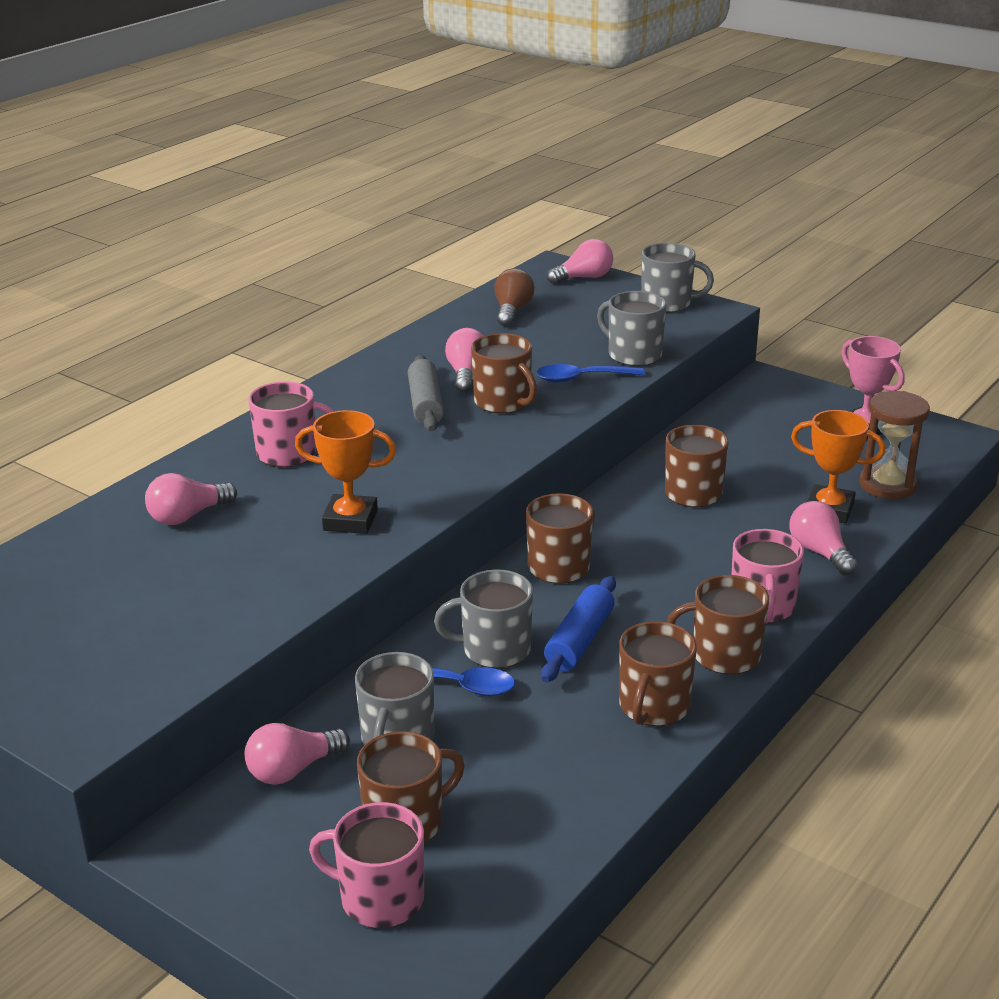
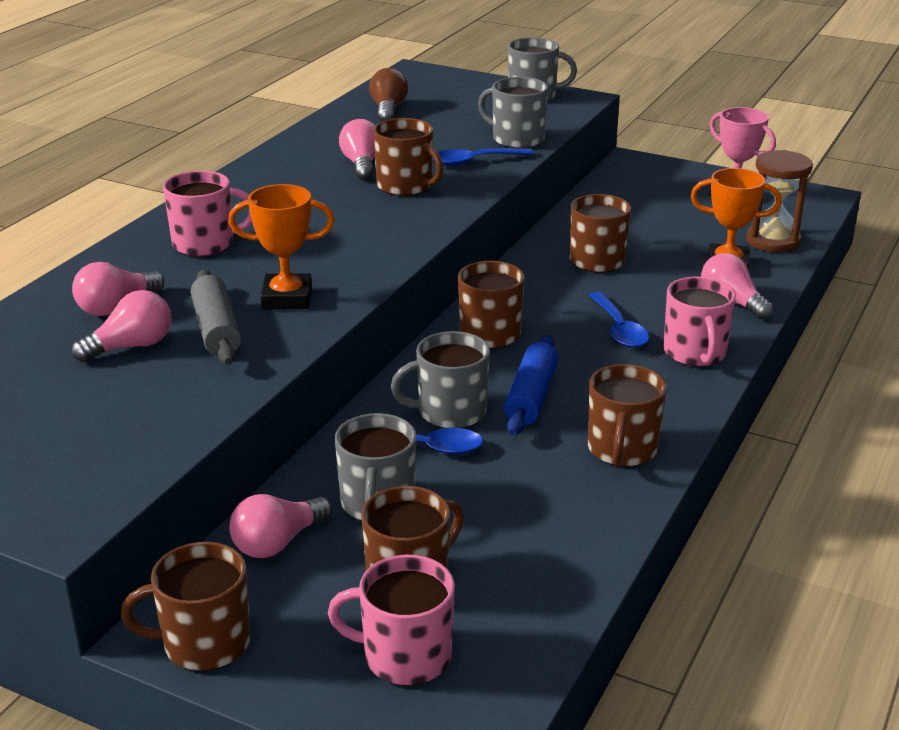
camera: 10 degrees left, 0 degrees up
(426, 404) = (330, 193): grey rolling pin -> grey rolling pin (217, 330)
(584, 278) = (447, 79): pink light bulb -> pink light bulb (131, 346)
(692, 573) = (619, 329): none -> blue spoon
(723, 655) = (673, 398): brown mug -> brown mug (204, 643)

